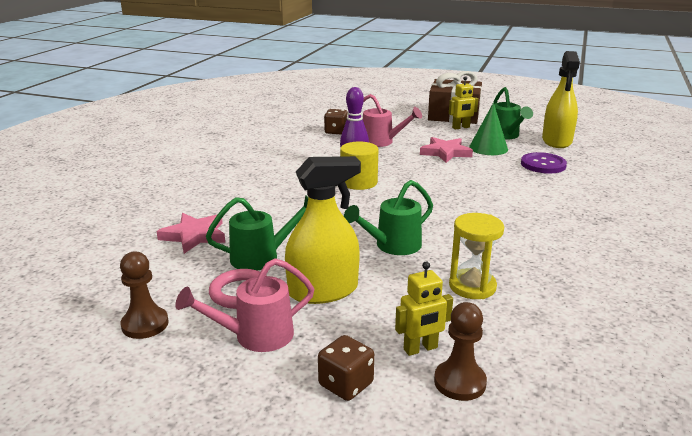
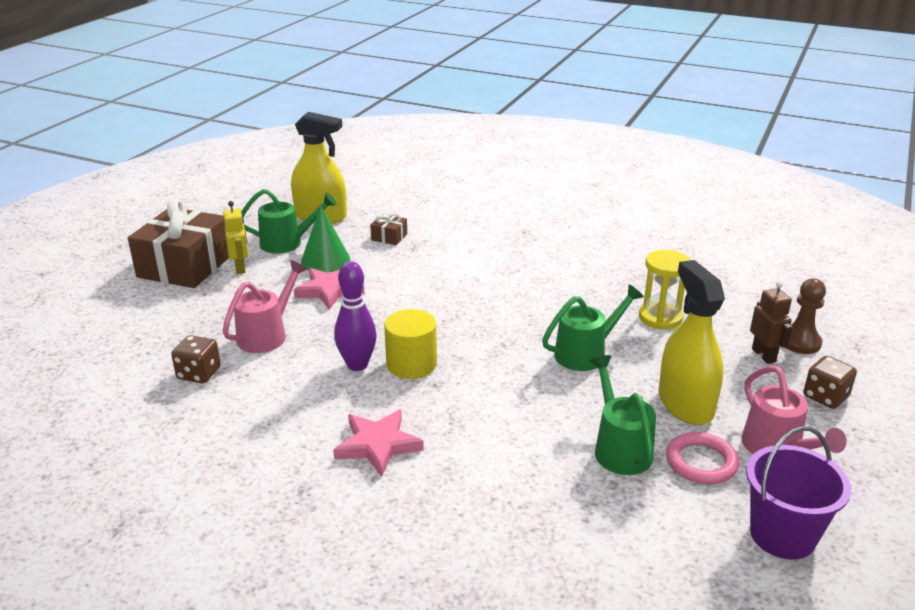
camera: 85 degrees left, 5 degrees up
(145, 324) = (782, 535): brown pawn -> purple bucket
(194, 236) = (566, 513): pink star -> pink star (377, 445)
(392, 246) = (586, 353): green watering can -> green watering can turned 90 degrees counterclockwise
(420, 349) = (764, 355): yellow robot -> brown robot
(543, 164) = (389, 237): purple button -> brown gift

